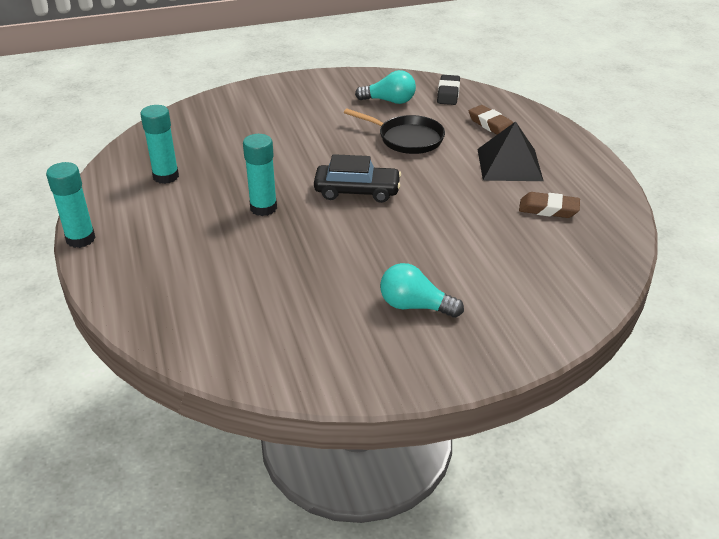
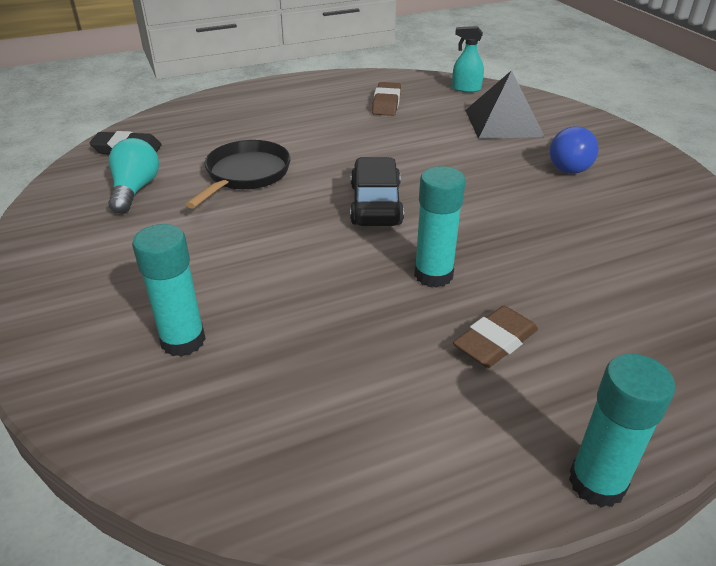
camera: 95 degrees left, 0 degrees up
(166, 176) = (365, 402): turquoise glue stick -> turquoise glue stick (183, 340)
(414, 306) = (569, 164): turquoise light bulb -> blue light bulb
(491, 125) = (218, 125): brown eraser -> brown eraser (495, 342)
(509, 164) = (306, 118): black pyramid -> black pyramid (503, 123)
(599, 266) = (466, 89): none -> turquoise spray bottle

